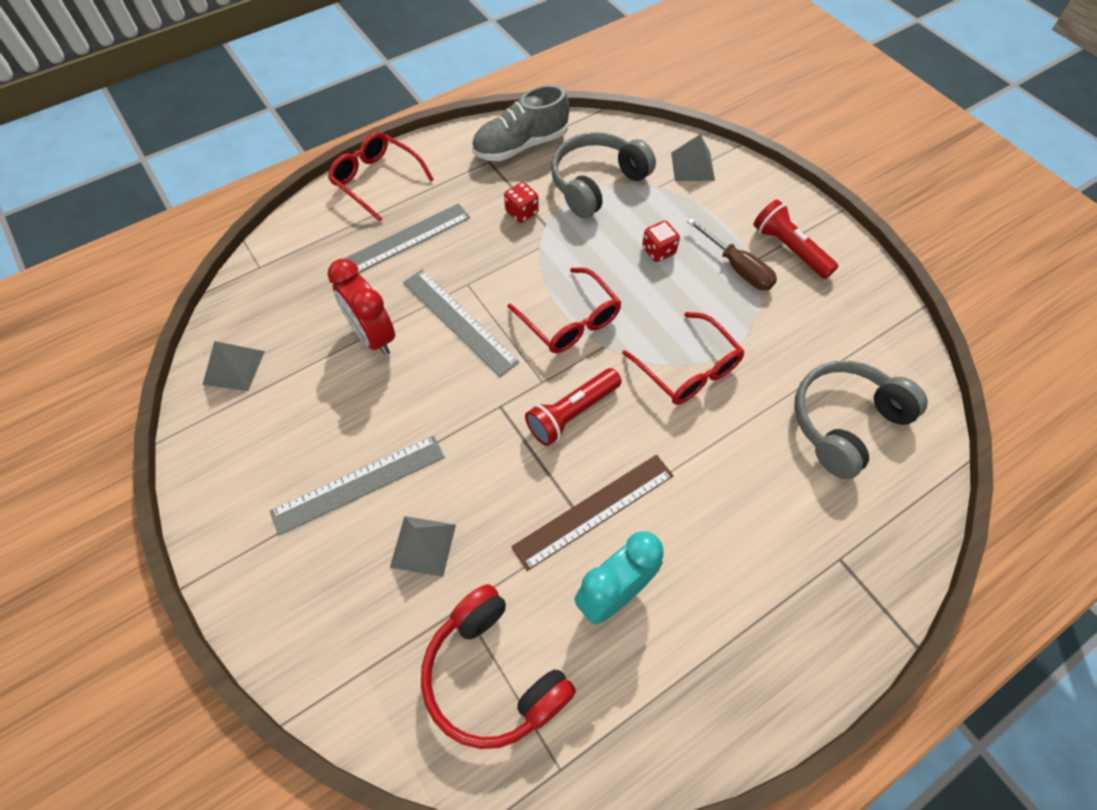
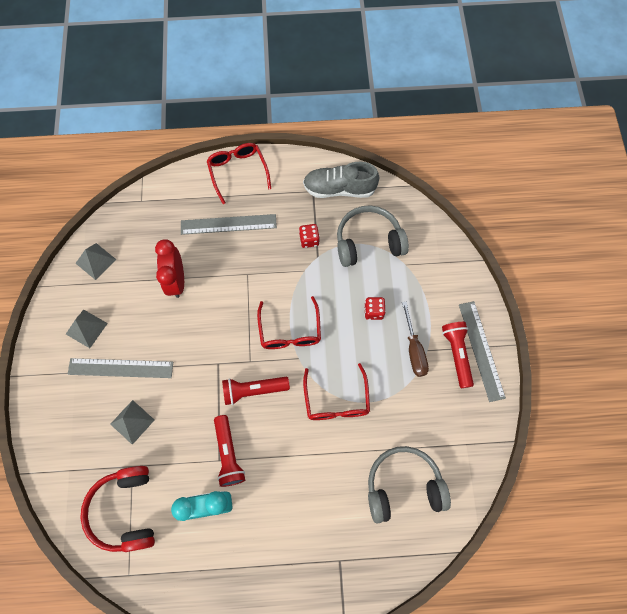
camera: 30 degrees right, 10 degrees up
(459, 321) = (228, 297): grey ruler -> grey ruler (481, 350)
(594, 510) = (228, 454): brown ruler -> red flashlight
(692, 166) = (438, 260): grey pyramid -> grey pyramid (86, 328)

